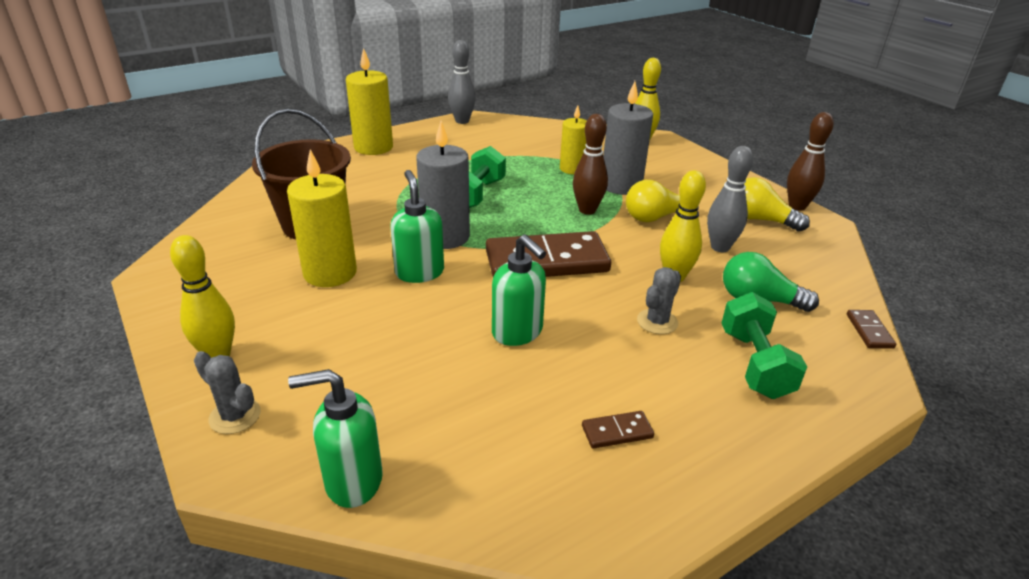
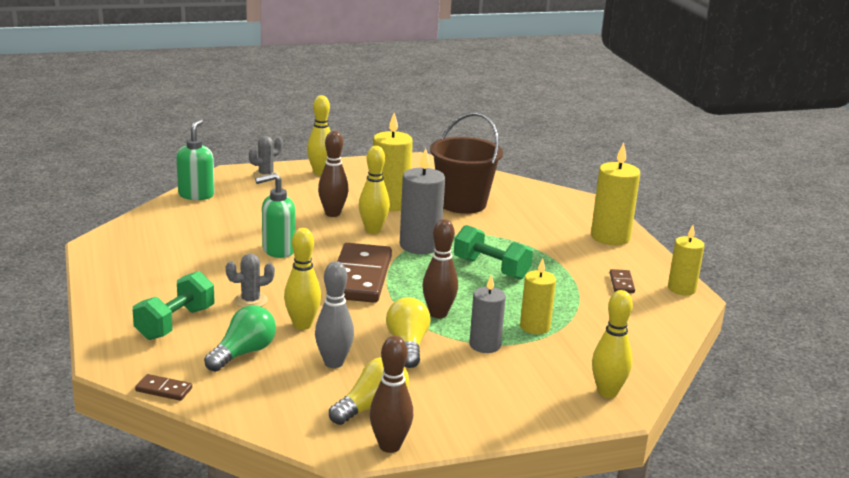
camera: 105 degrees right, 10 degrees down
(379, 312) = (332, 213): none -> brown bowling pin
(419, 272) = (373, 230): green soap dispenser -> yellow bowling pin
(462, 121) = (681, 289): grey bowling pin -> yellow candle
(617, 432) = (164, 260): brown domino -> brown domino (621, 283)
(621, 185) = (485, 345): grey candle -> grey candle, size x0.65
(657, 322) = (250, 301): grey cactus -> grey cactus turned 75 degrees counterclockwise
(755, 364) = (175, 323): green dumbbell -> green dumbbell turned 75 degrees counterclockwise

